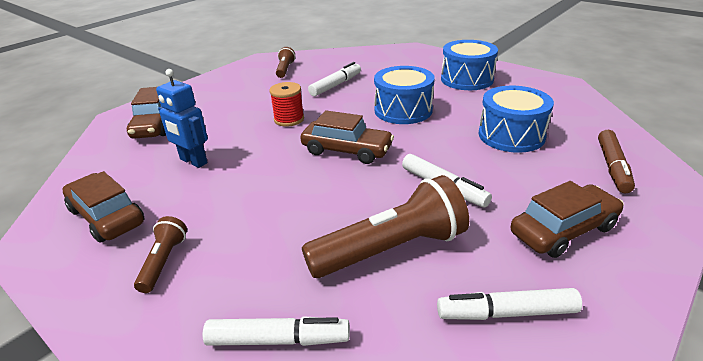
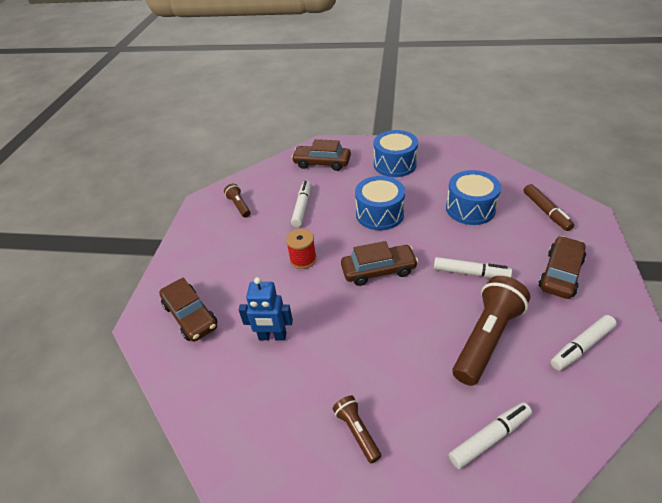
camera: 30 degrees left, 10 degrees up
(107, 216) = (265, 422): brown car -> brown car (322, 163)

